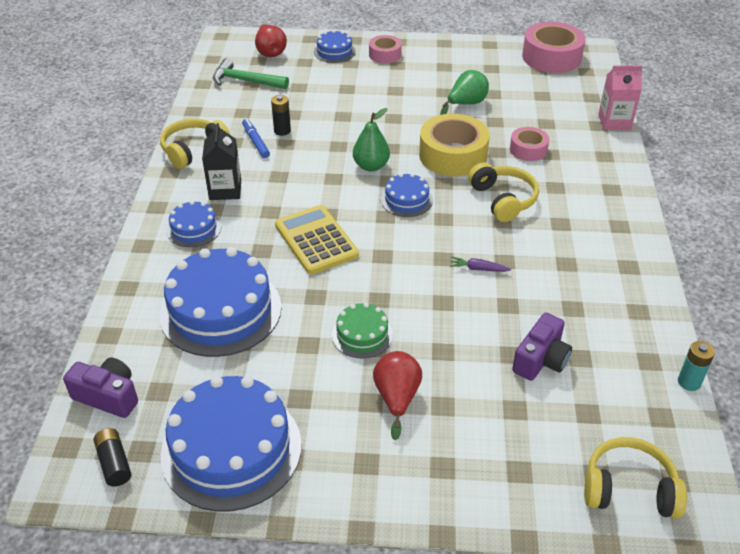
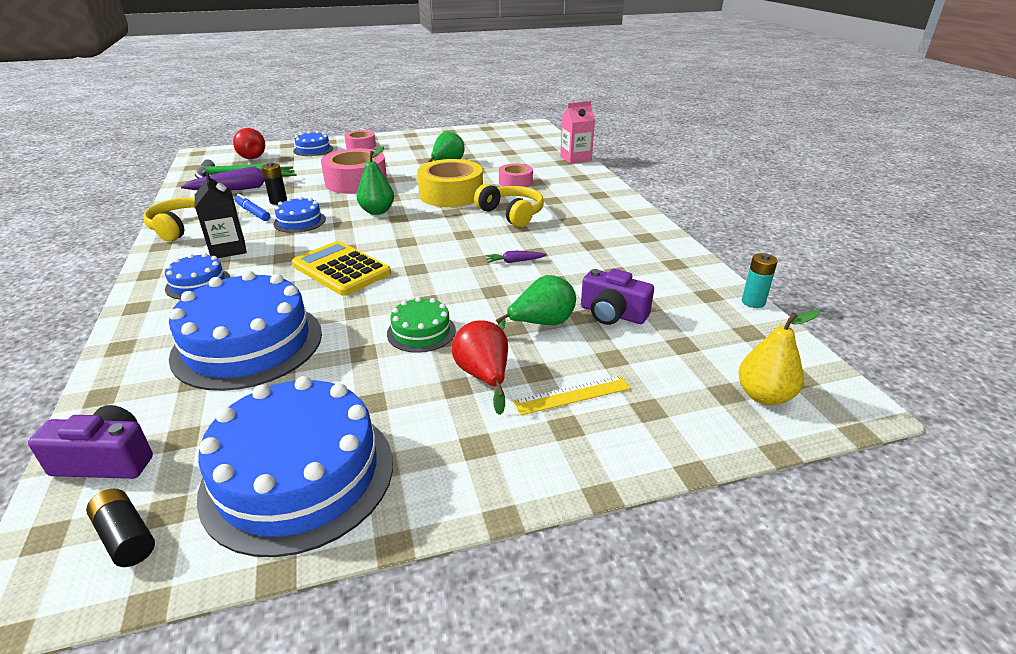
camera: 20 degrees left, 10 degrees down
(256, 103) = (245, 188): none -> purple carrot
(406, 200) = (422, 227): blue cake -> blue cake (299, 221)
(462, 438) = (572, 395): none -> yellow ruler
(470, 353) = (541, 324): none -> green pear
(541, 359) = (612, 314): purple camera -> purple camera turned 105 degrees clockwise
(551, 57) = (503, 132): pink tape -> pink tape (356, 182)
(629, 489) = (764, 396): yellow headphones -> yellow pear

